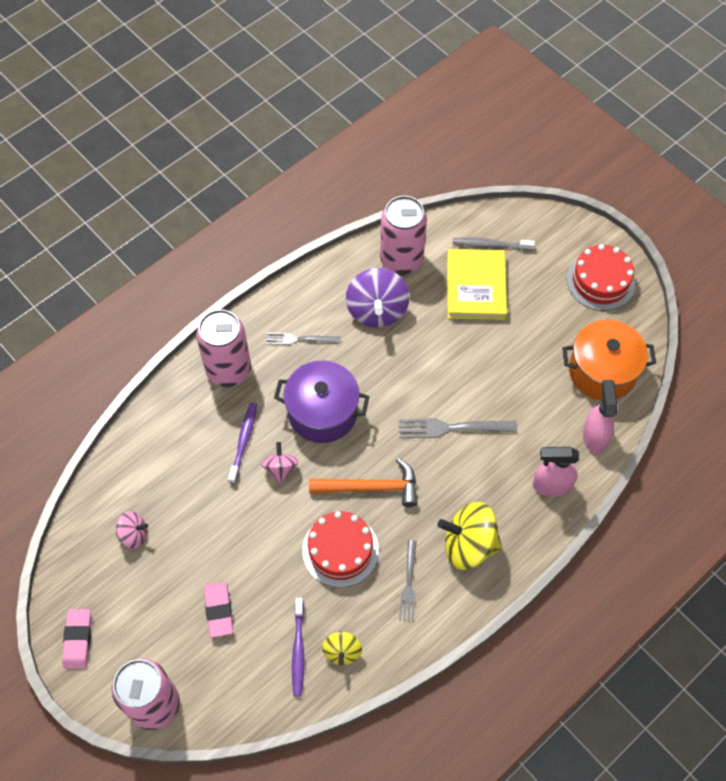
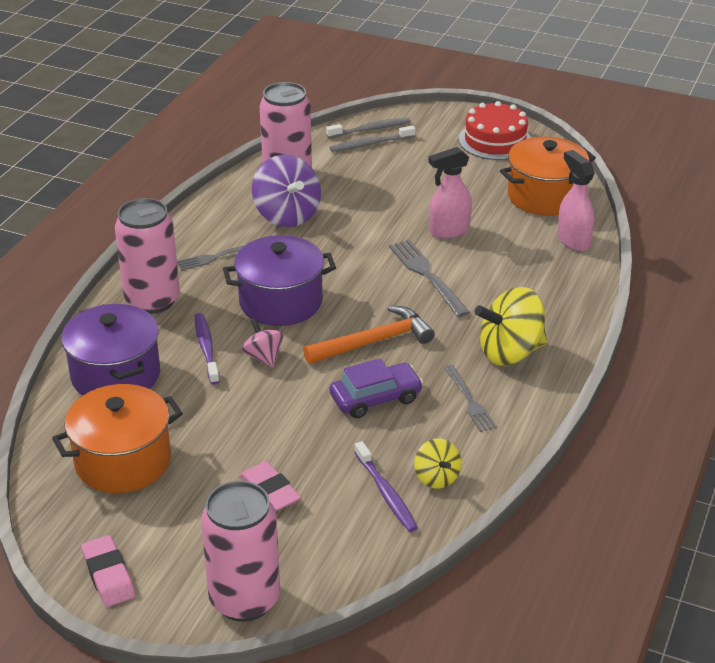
camera: 25 degrees left, 25 degrees down
(134, 535) = (123, 461): pink spinning top -> orange pot
(167, 443) = (116, 375): none -> purple pot
(340, 550) = (375, 398): red cake -> purple car
(451, 428) = (426, 275): grey fork -> grey fork turned 90 degrees clockwise
(476, 287) = (377, 174): yellow book -> none
(501, 225) = (370, 129): none -> grey toothbrush
(551, 485) = (559, 285): pink spray bottle -> pink spray bottle (448, 231)

